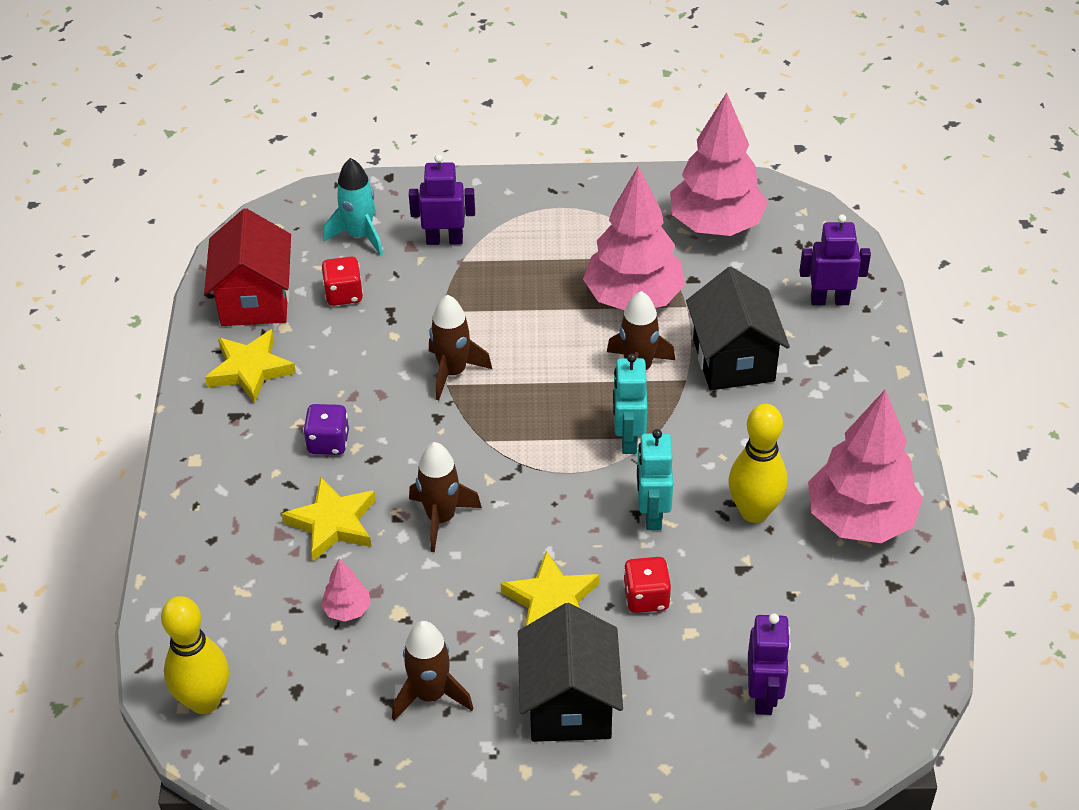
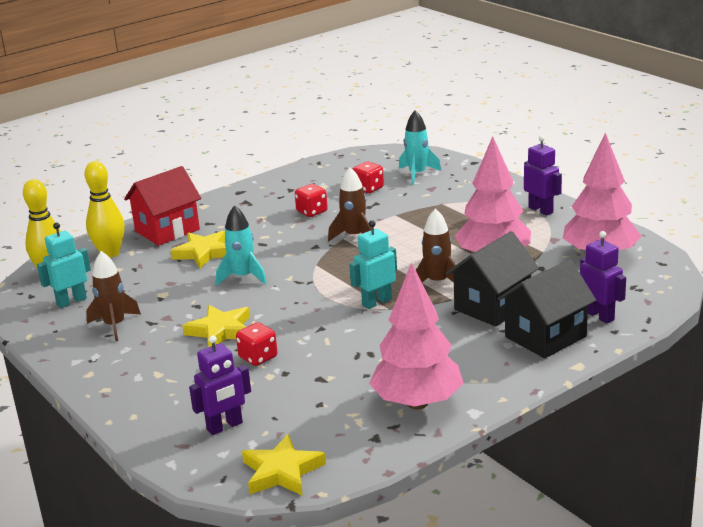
camera: 55 degrees right, 20 degrees down
(250, 370) = (281, 191): yellow star -> yellow star (282, 471)
(255, 300) = (331, 172): red house -> red house (167, 230)
(328, 442) = (258, 229): purple dice -> none
(343, 373) = (312, 212): none -> red dice
(347, 610) = (149, 281): pink tree -> none
(441, 518) = (243, 277): brown rocket -> turquoise rocket
(444, 240) = (451, 193): purple robot -> purple robot (541, 210)
(569, 703) = (150, 367): black house -> black house (545, 337)
(652, 514) = (326, 333): turquoise robot -> turquoise robot (71, 301)
(754, 511) = (373, 364): yellow bowling pin -> yellow bowling pin (110, 253)

